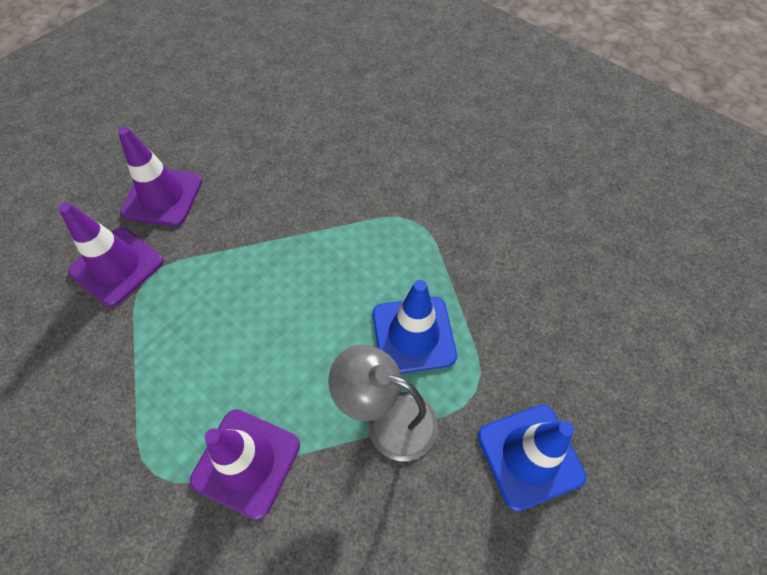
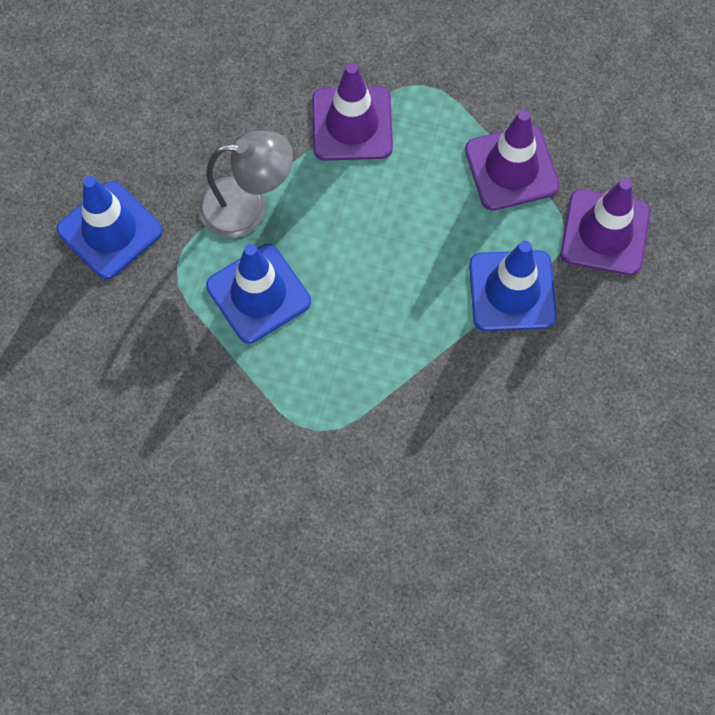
camera: 155 degrees right, 10 degrees up
(162, 197) = (626, 332): purple traffic cone -> purple traffic cone (511, 168)
(217, 254) = (512, 291): none -> blue traffic cone

